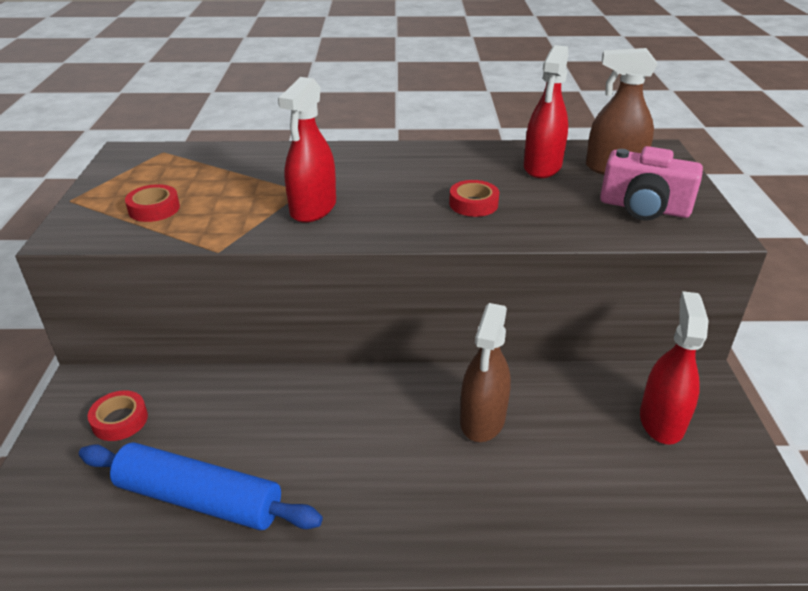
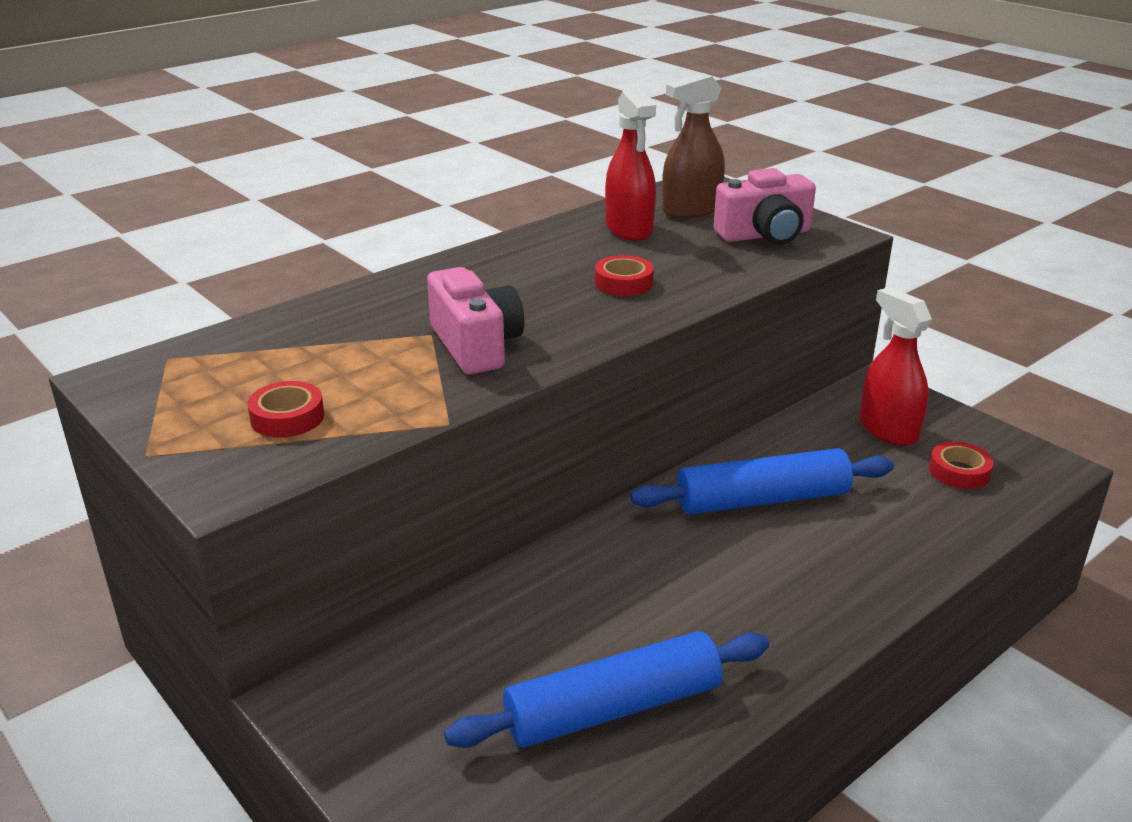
camera: 40 degrees left, 5 degrees down
(120, 420) = (413, 701): red tape -> red tape (959, 472)
(313, 208) = (476, 345): red spray bottle -> pink camera
(482, 419) = (762, 500): brown spray bottle -> blue rolling pin

